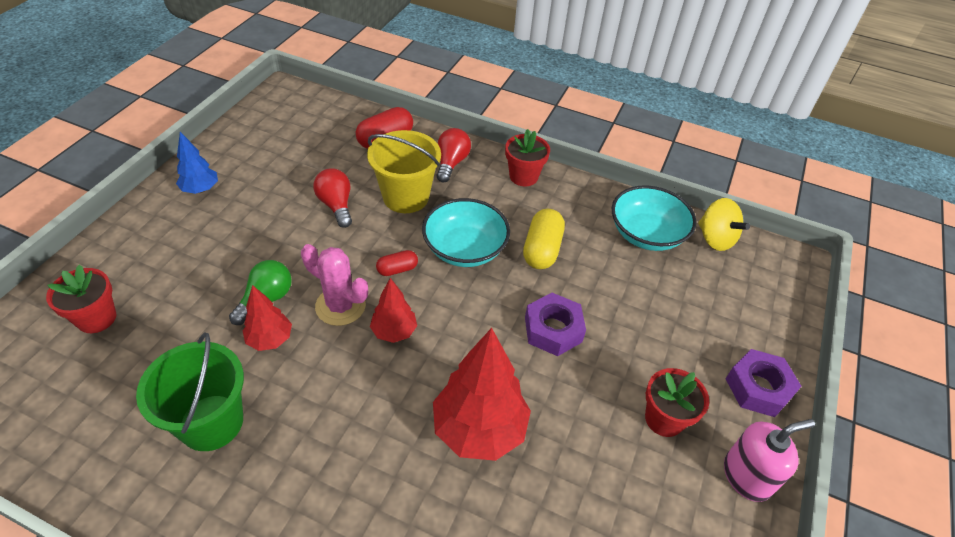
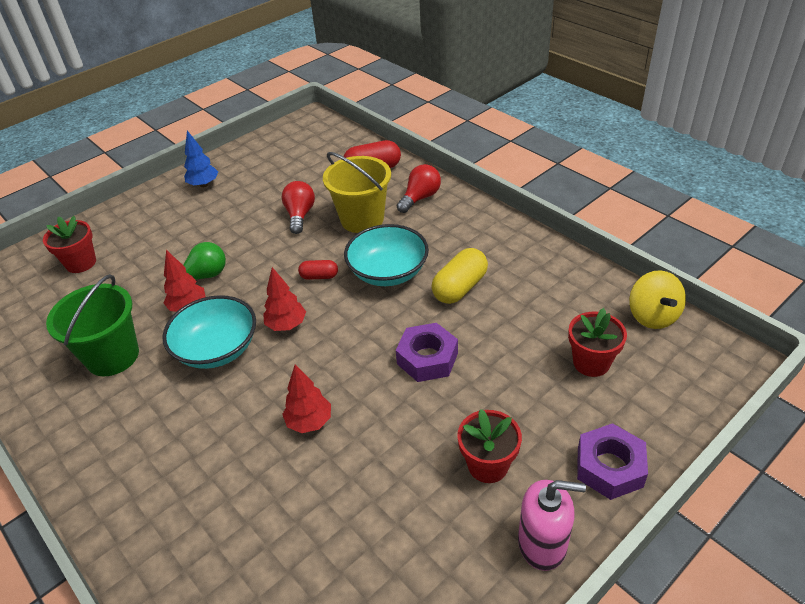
camera: 30 degrees right, 5 degrees down
(340, 306) = (256, 295): pink cactus -> none
(479, 429) = (309, 422): red tree -> red tree, size x0.54
(523, 176) = (482, 221): red flower pot -> red flower pot (591, 362)
(646, 234) = (577, 296): turquoise bowl -> turquoise bowl (217, 349)

